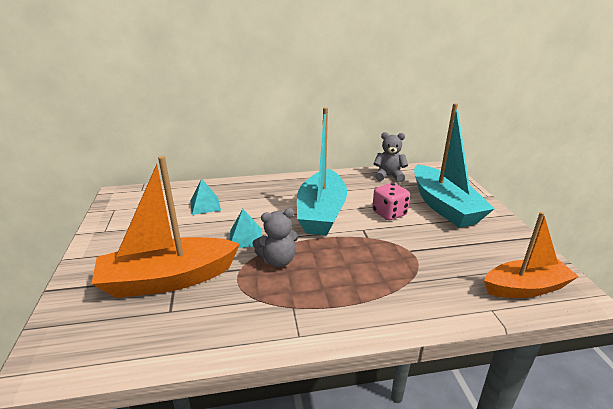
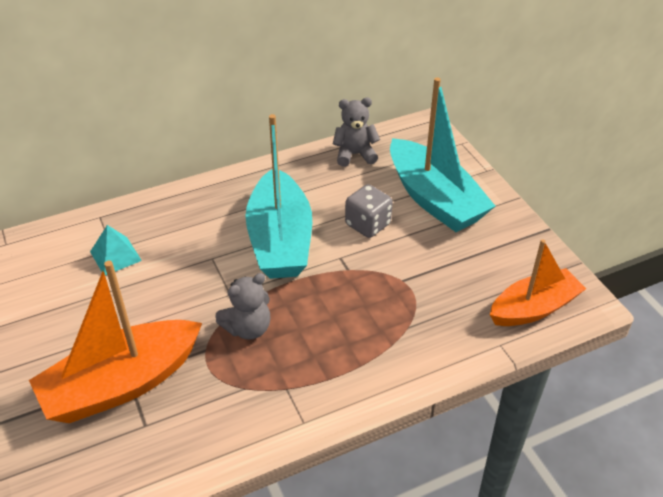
camera: 15 degrees left, 15 degrees up
(245, 238) = (194, 301): turquoise pyramid -> none
(389, 213) = (368, 224): pink dice -> grey dice

